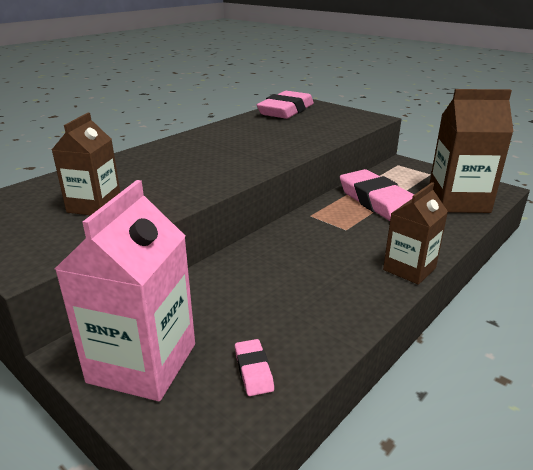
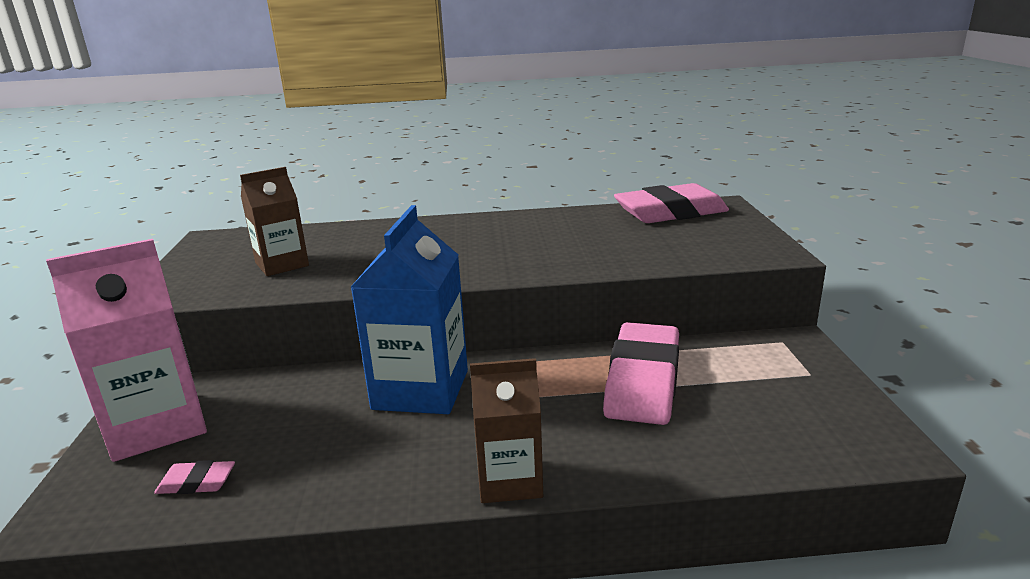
camera: 45 degrees right, 5 degrees down
(253, 370) = (196, 483): pink eraser -> pink eraser turned 60 degrees clockwise
(283, 253) = (421, 389): none -> blue carton
(458, 201) = (769, 432): brown carton -> none

